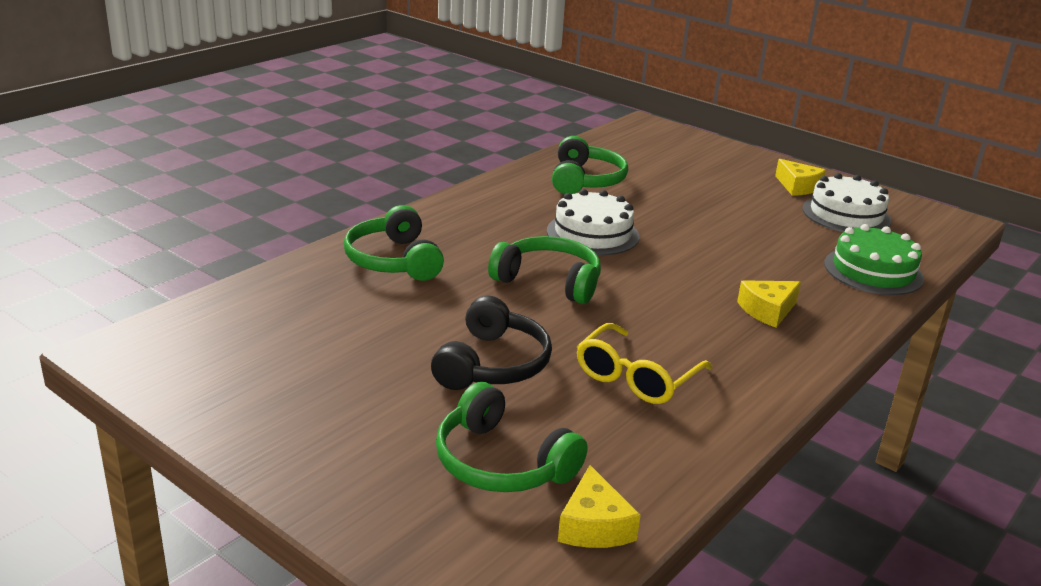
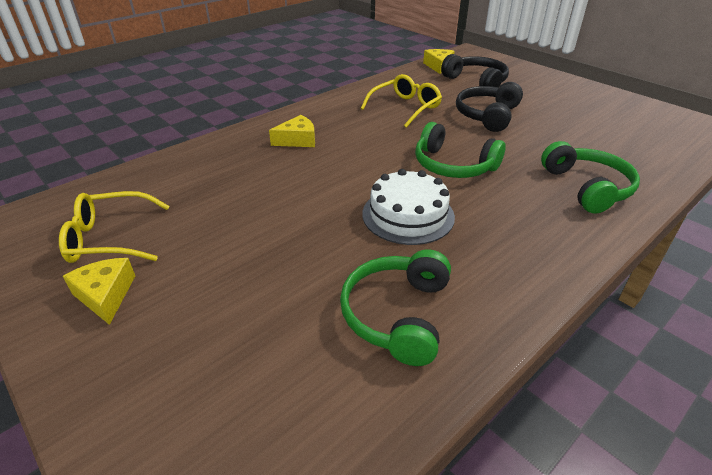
camera: 170 degrees left, 10 degrees up
(501, 462) = (476, 81): green headphones -> black headphones
(846, 214) = (110, 238): white cake -> yellow glasses
(873, 271) = (177, 169): green cake -> none

